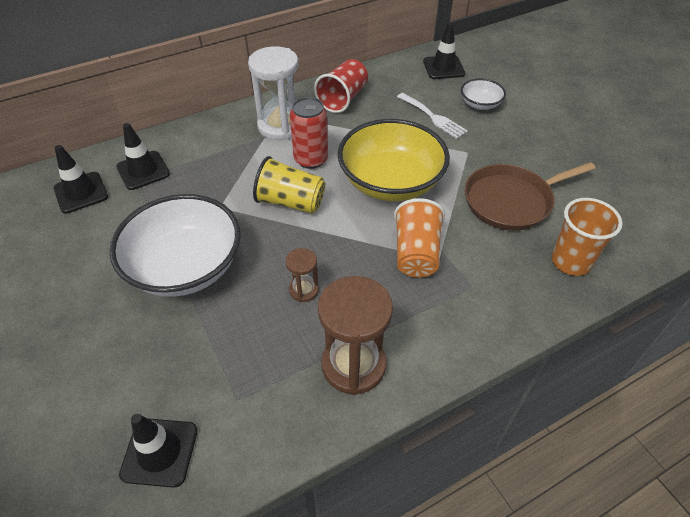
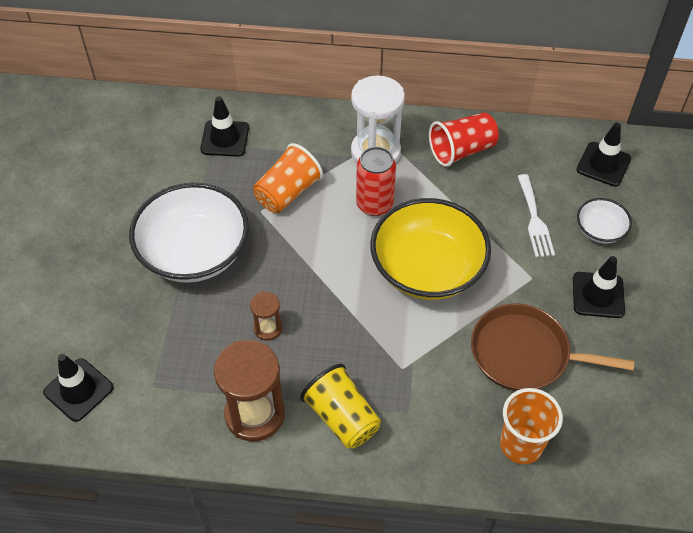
camera: 35 degrees right, 5 degrees up
(81, 192) = (163, 135): black traffic cone -> black traffic cone (598, 295)
(290, 202) = (322, 239): yellow cup -> yellow cup (342, 417)
(416, 253) = (387, 351): orange cup -> orange cup (287, 192)

